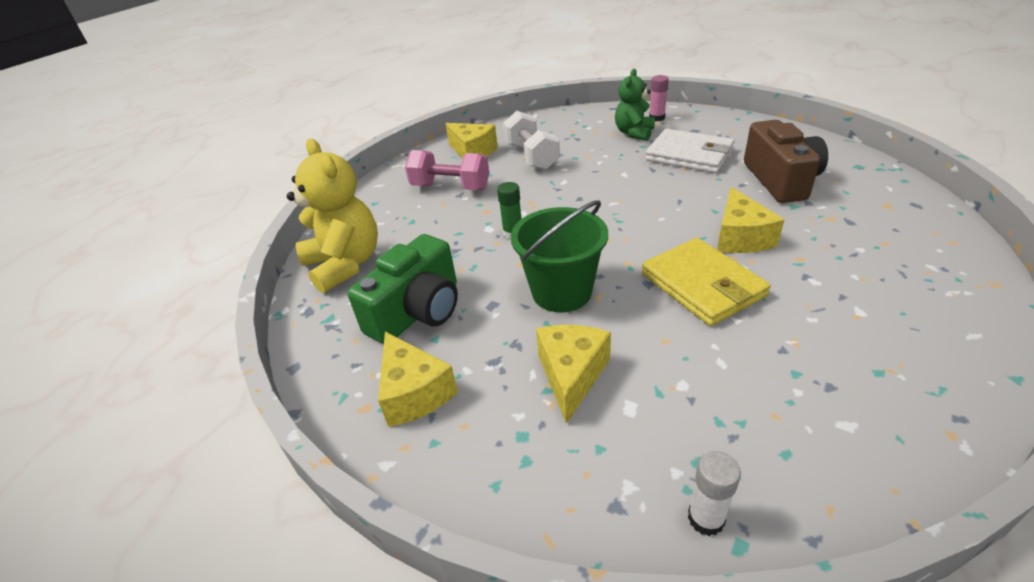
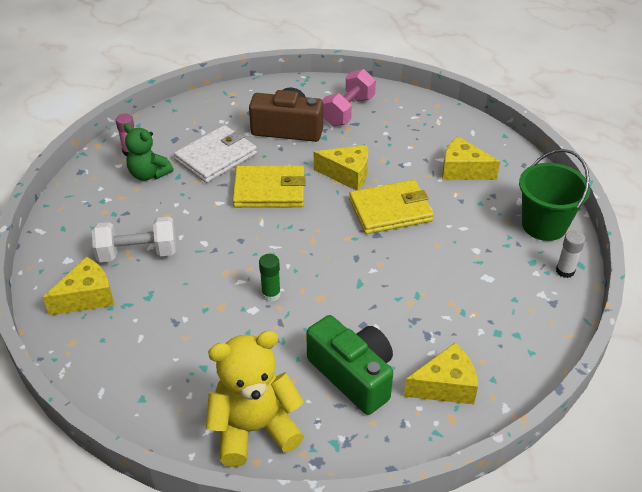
camera: 80 degrees left, 5 degrees up
(450, 187) = (155, 327): pink dumbbell -> pink dumbbell (348, 111)
(561, 292) = (367, 282): green bucket -> green bucket (544, 225)
(571, 375) = (454, 297): yellow cheese -> yellow cheese (462, 170)
(665, 195) = (269, 190): none -> yellow wallet

